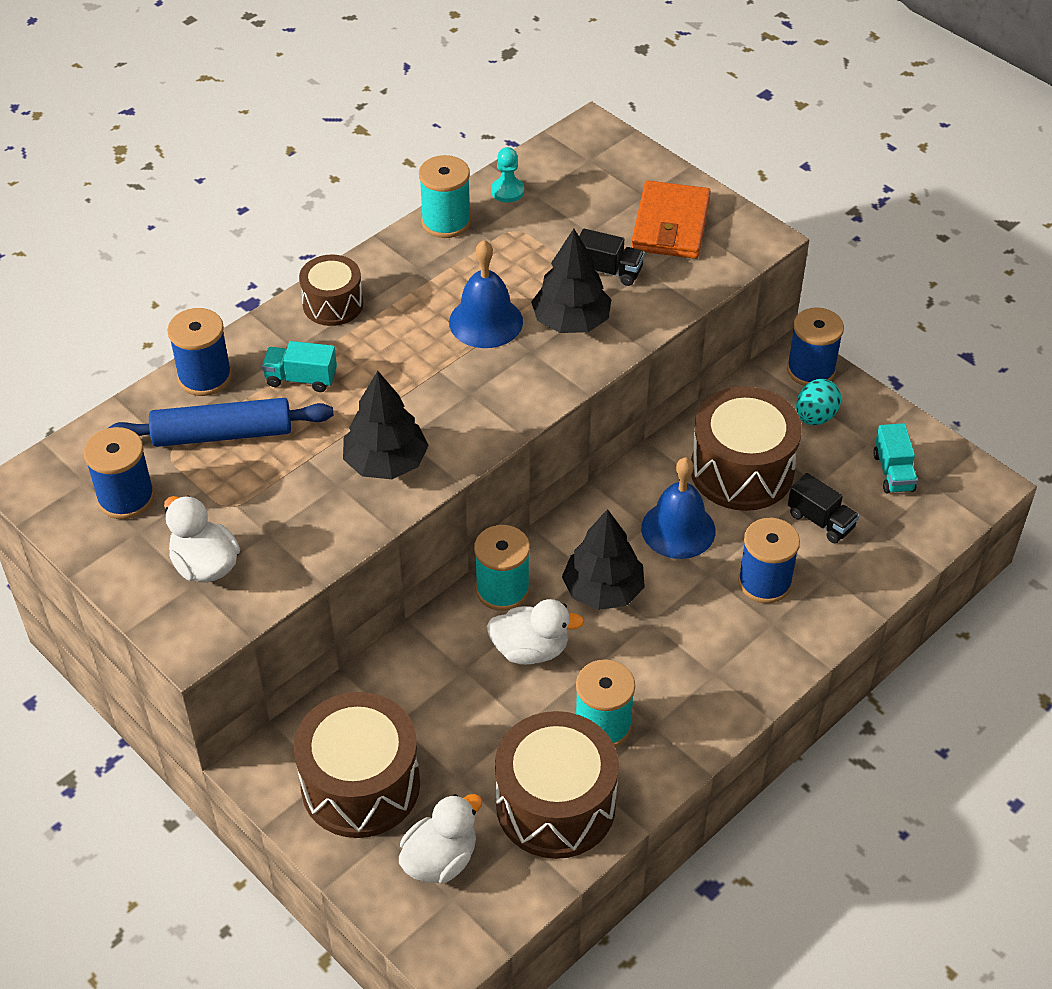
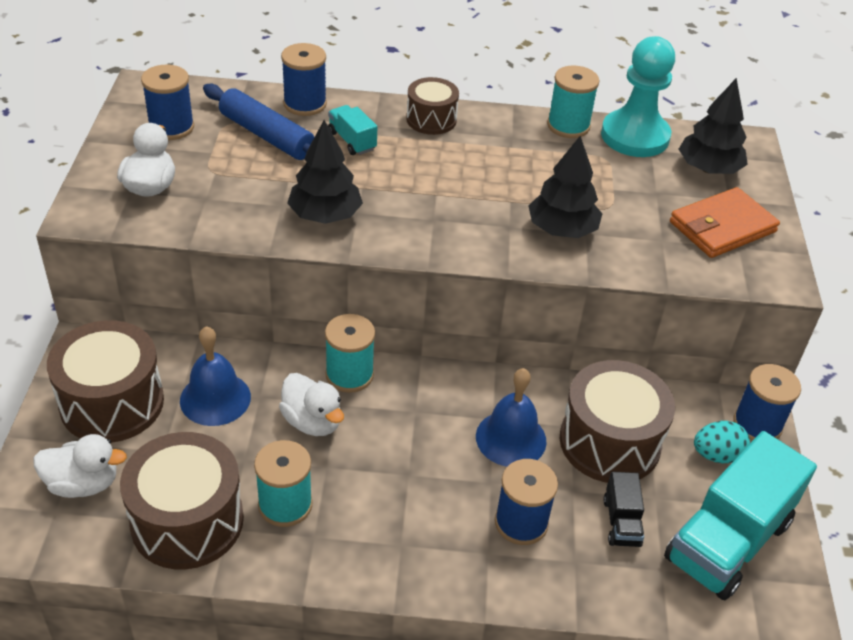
camera: 45 degrees right, 5 degrees down
(486, 321) = (506, 191): blue bell -> blue bell (215, 398)
(507, 191) = (635, 136): turquoise pawn -> turquoise pawn, size x2.31
(603, 590) = (407, 429): black tree -> black tree (708, 169)
(608, 271) = (634, 221): black truck -> none
(893, 472) = (727, 541): turquoise truck -> turquoise truck, size x2.20

